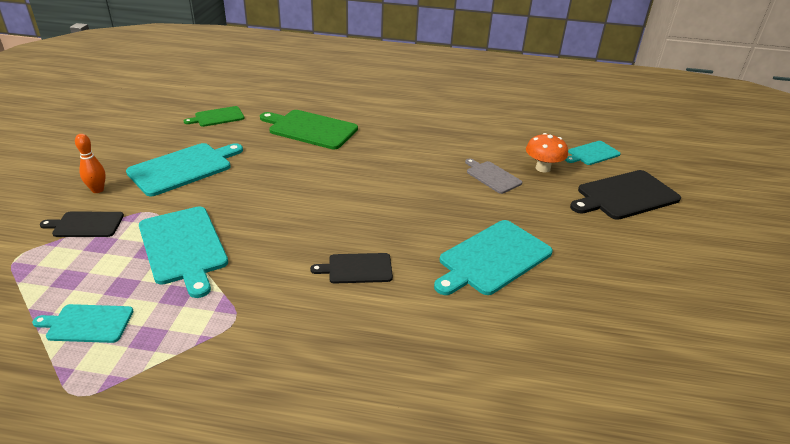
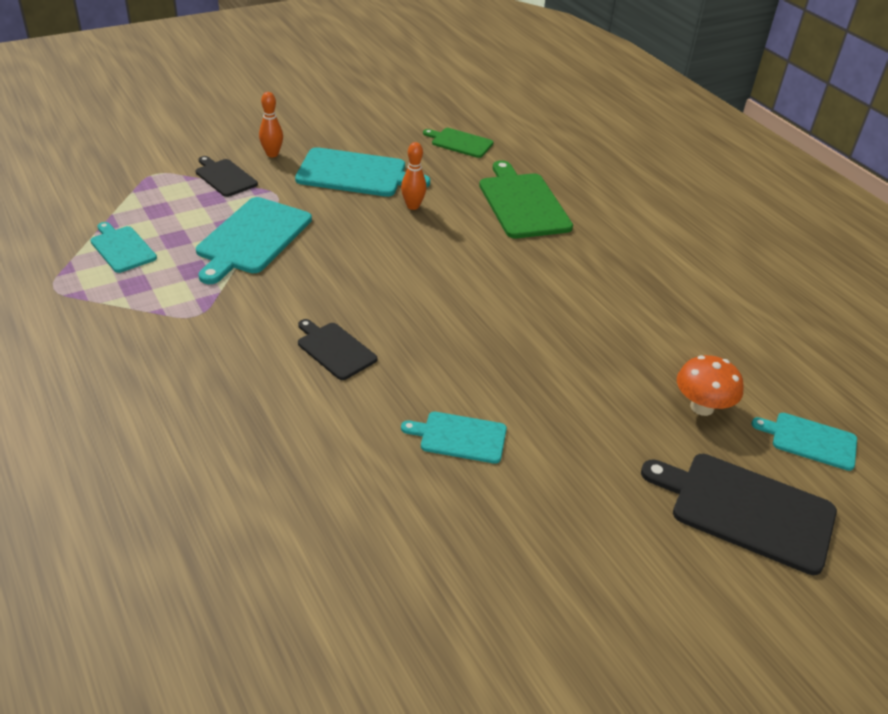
camera: 50 degrees right, 5 degrees up
(254, 165) = (413, 206): none -> orange bowling pin
(492, 176) = (620, 371): grey cutting board -> none
(492, 258) = (460, 437): turquoise cutting board -> turquoise cutting board, size x0.58

